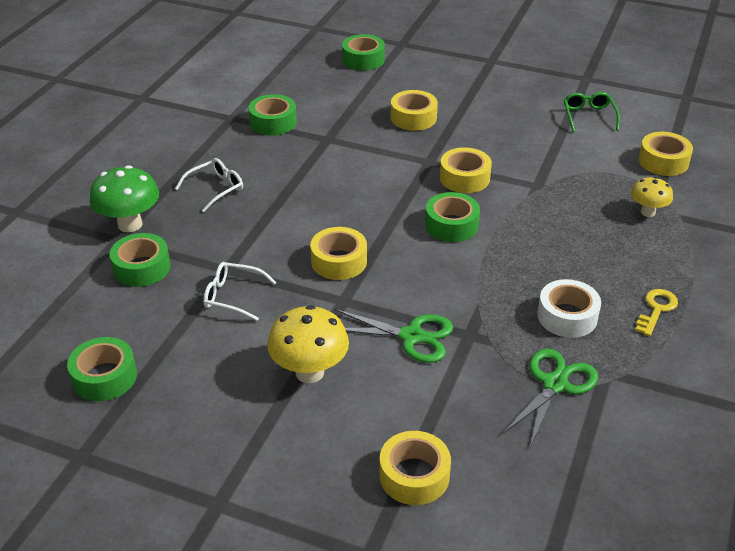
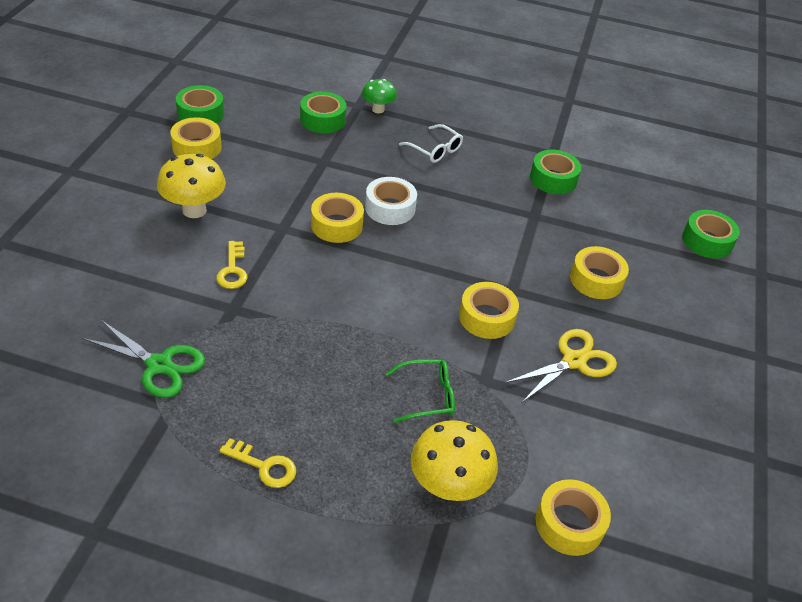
camera: 80 degrees right, 5 degrees up
(130, 224) = (378, 109): green mushroom -> green mushroom, size x0.62
(233, 296) = (288, 167): white glasses -> none
(411, 336) = (233, 270): green scissors -> yellow key
(414, 476) = (70, 267): yellow tape -> yellow tape (197, 147)
(451, 225) = (400, 303): green tape -> none
(509, 140) = (574, 361): none -> yellow scissors
(567, 316) = (255, 384): white tape -> white tape (390, 208)
(589, 116) = (657, 450): green glasses -> green glasses (427, 396)
(647, 212) = (448, 486): yellow mushroom -> yellow mushroom, size x1.62

